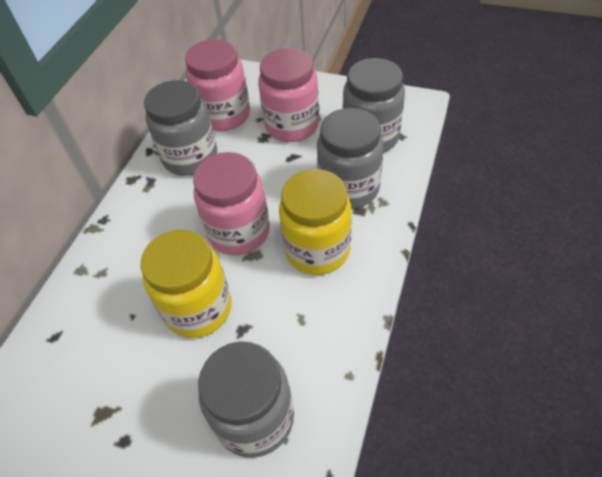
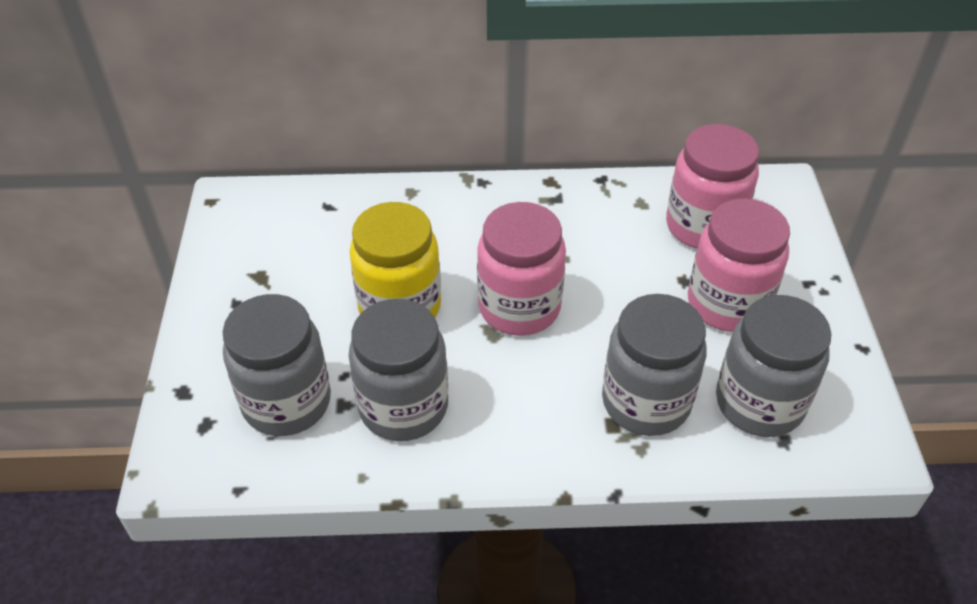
camera: 65 degrees right, 5 degrees down
(190, 157) = (611, 220): grey jar -> grey jar (403, 407)
(317, 250) = (526, 395): yellow jar -> none

